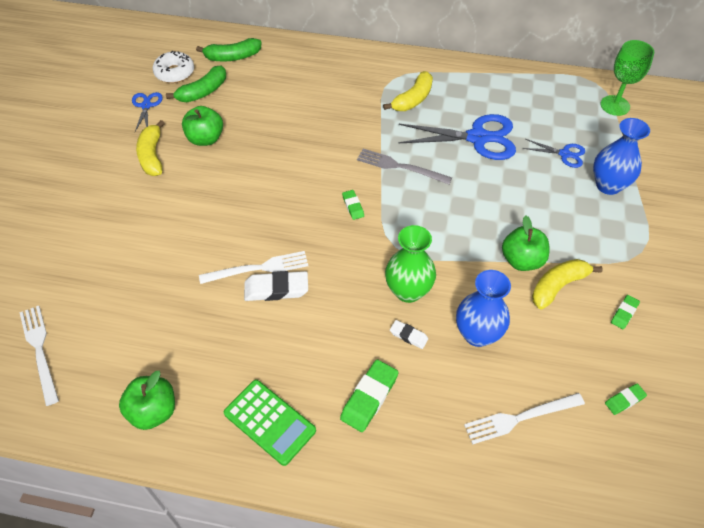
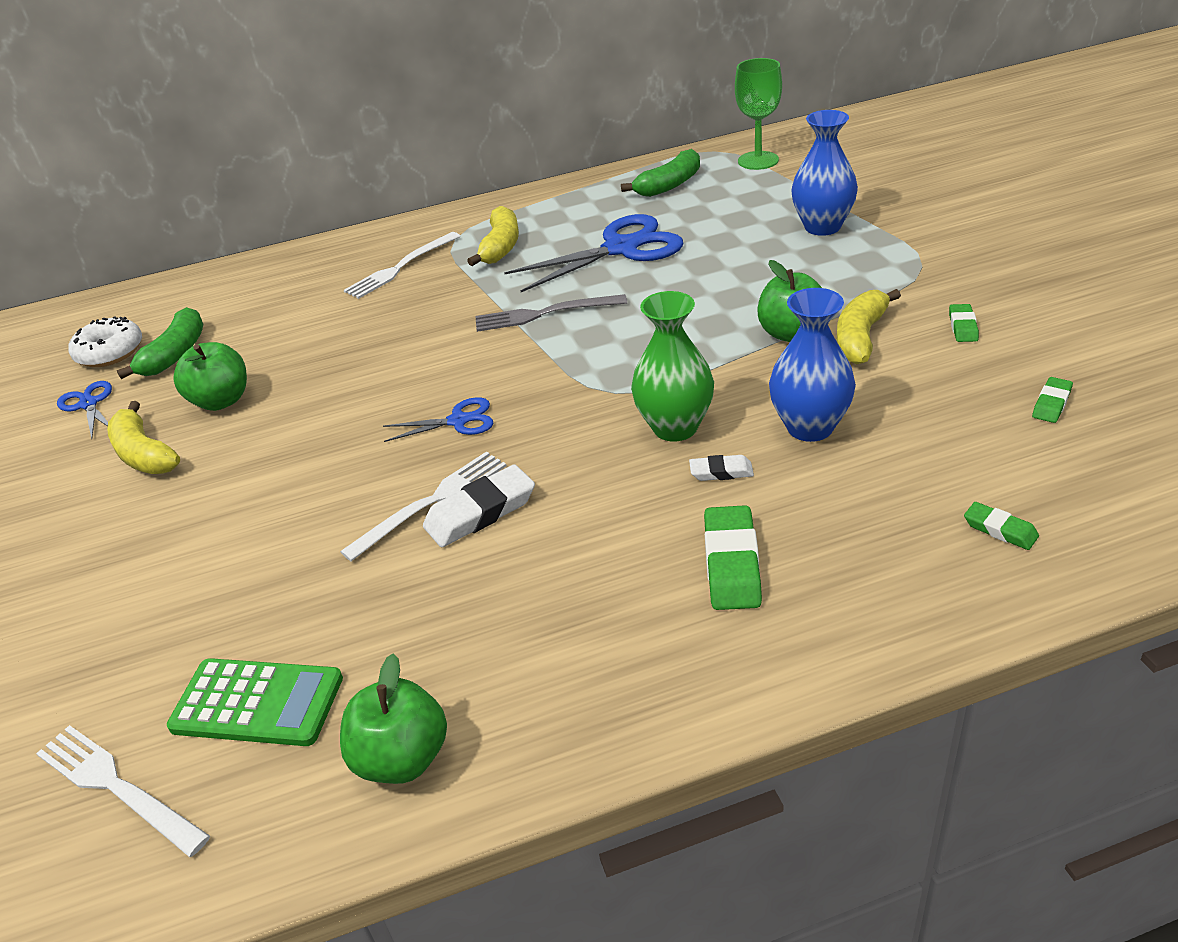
camera: 25 degrees left, 15 degrees down
(232, 57) = (194, 303): green banana -> green banana (669, 185)
(269, 422) = (610, 669): green calculator -> green calculator (257, 703)
(353, 206) = (515, 378): green eraser -> green eraser (1000, 530)
(520, 418) = (951, 482): white fork -> white fork (401, 267)
(564, 154) = (743, 221): blue scissors -> blue scissors (458, 421)

